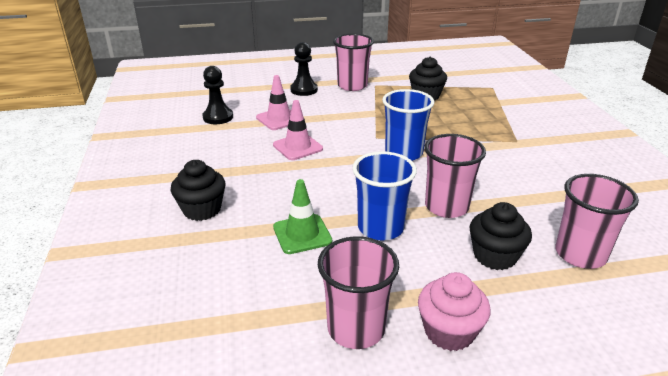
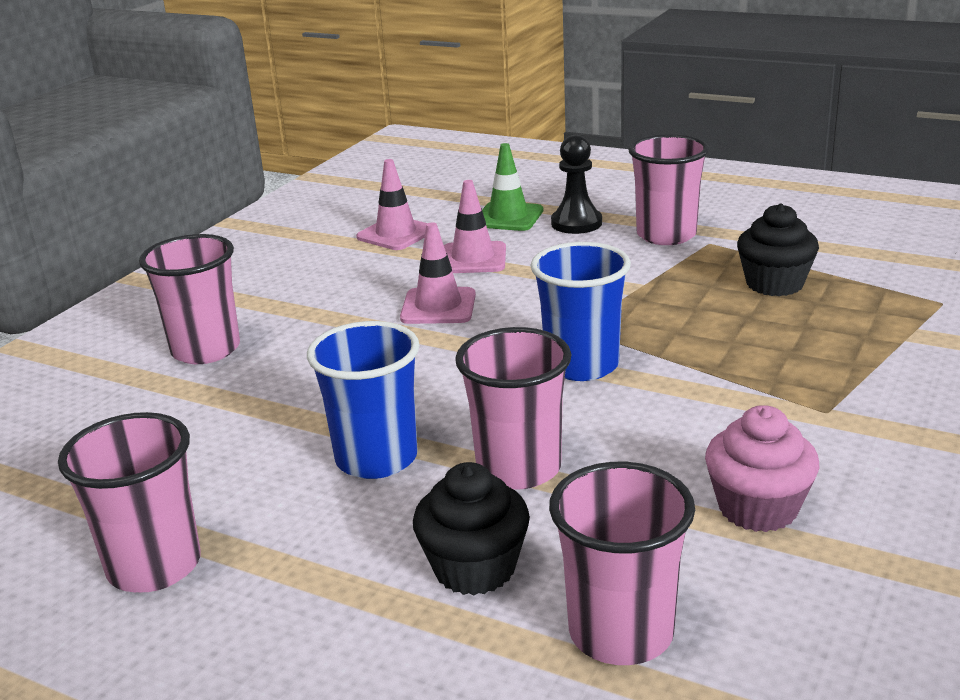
camera: 40 degrees right, 5 degrees down
(202, 209) = (206, 350): black cupcake -> pink cup
(218, 117) = (396, 234): black pawn -> pink traffic cone
(302, 234) = (268, 425): green traffic cone -> green traffic cone (508, 217)
(449, 332) = (250, 629): pink cupcake -> pink cupcake (758, 508)

